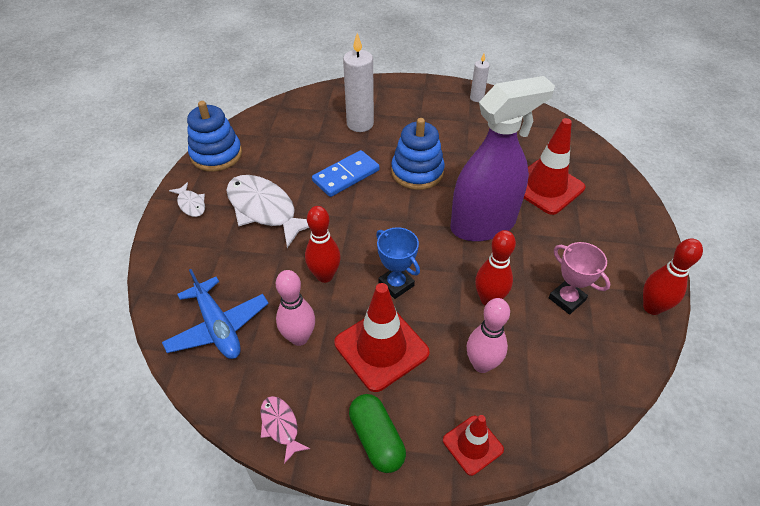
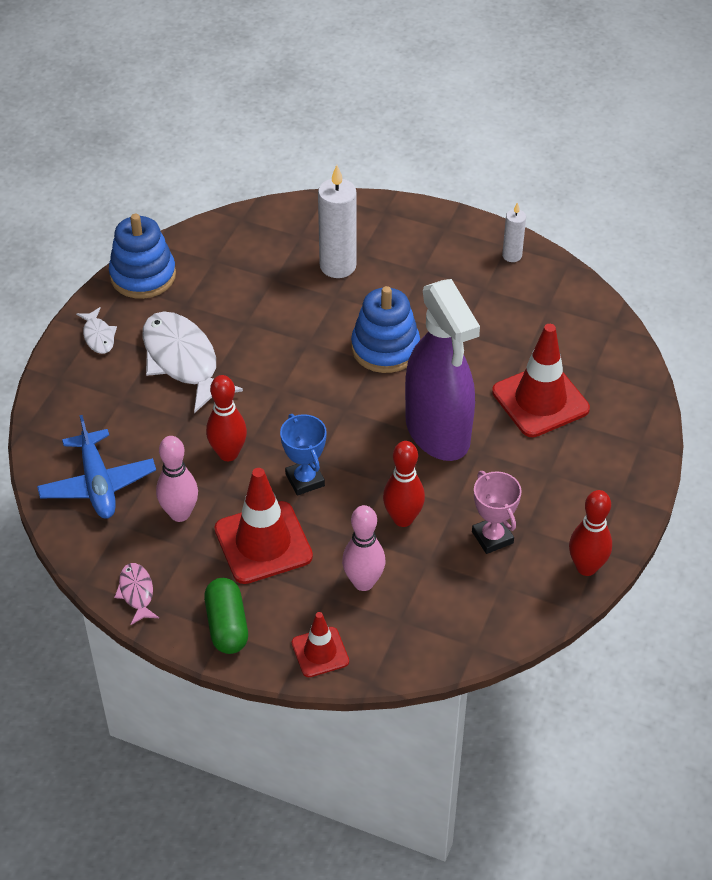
camera: 15 degrees right, 0 degrees up
(346, 175) = (294, 335): blue domino -> none
(483, 224) = (437, 431): purple spray bottle -> purple spray bottle turned 75 degrees clockwise

